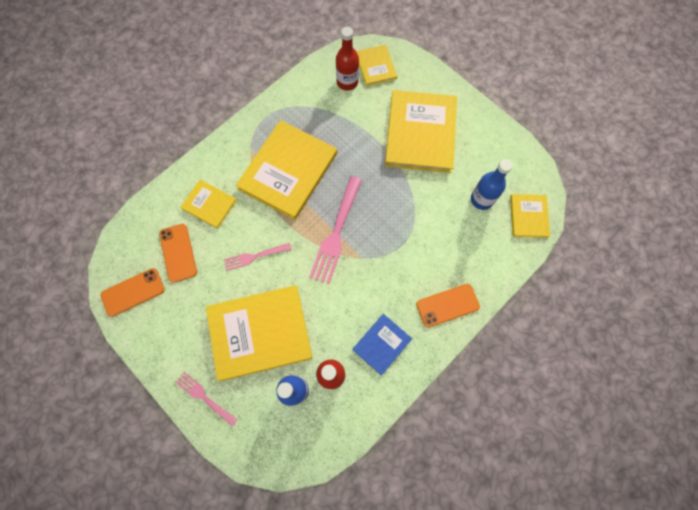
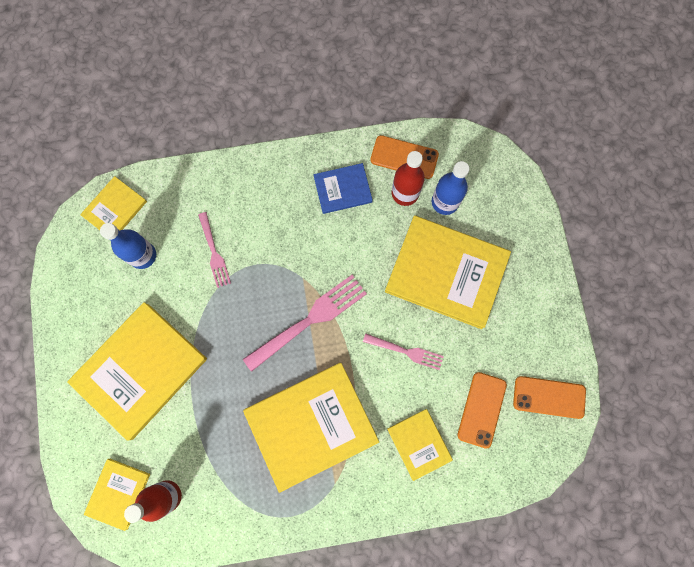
camera: 145 degrees left, 5 degrees up
(205, 397) = (529, 249): pink fork -> pink fork (214, 252)
(447, 305) = (259, 182): orange phone -> orange phone (404, 157)

